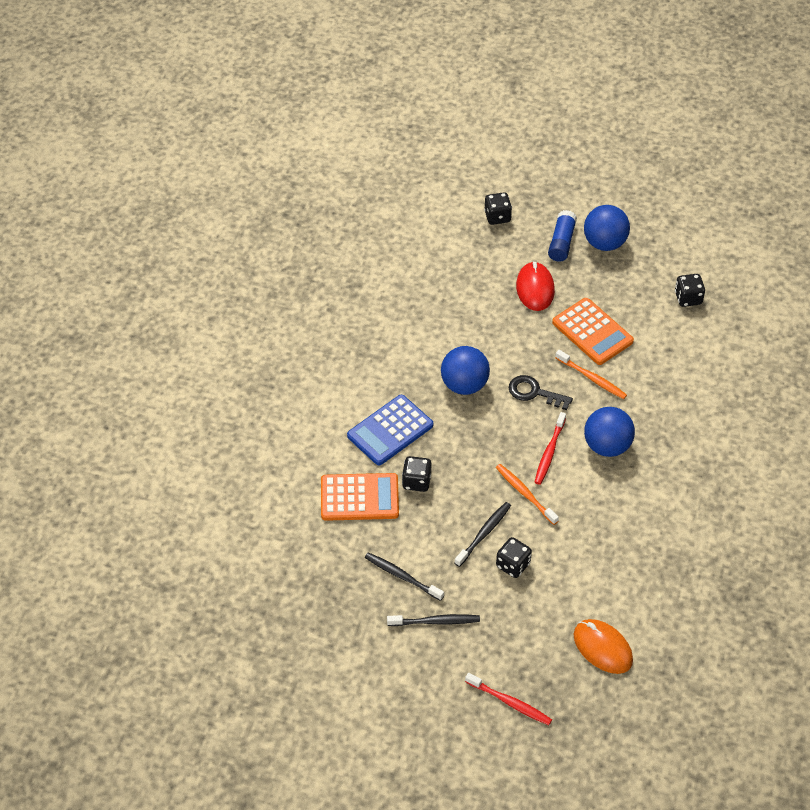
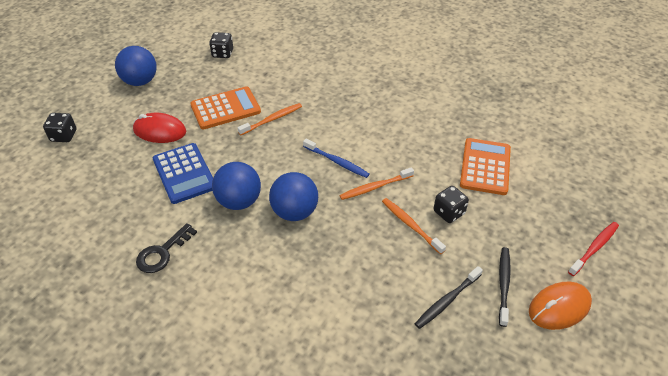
camera: 75 degrees left, 5 degrees down
(359, 498) = (341, 317): orange calculator -> orange calculator (485, 167)
(390, 430) = (267, 271): blue calculator -> blue calculator (184, 173)
(416, 481) = (337, 263): black dice -> none
(484, 533) = (410, 225): black toothbrush -> orange toothbrush
(534, 393) = (270, 157): black key -> black key (162, 253)
(549, 453) = (337, 162): red toothbrush -> blue toothbrush
(561, 242) = (122, 104): blue glue stick -> none
(602, 648) = (539, 175): orange mouse -> orange mouse (559, 307)
(607, 446) = (343, 127): blue ball -> blue ball (295, 212)

